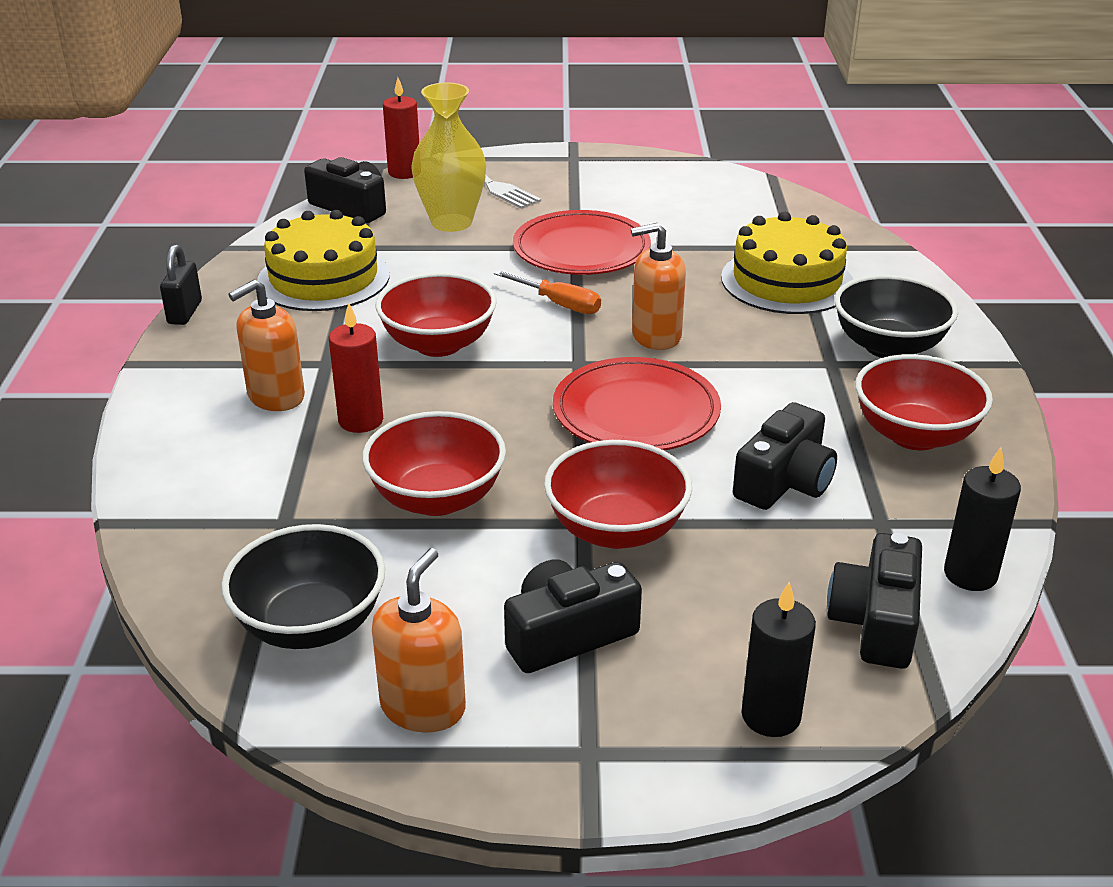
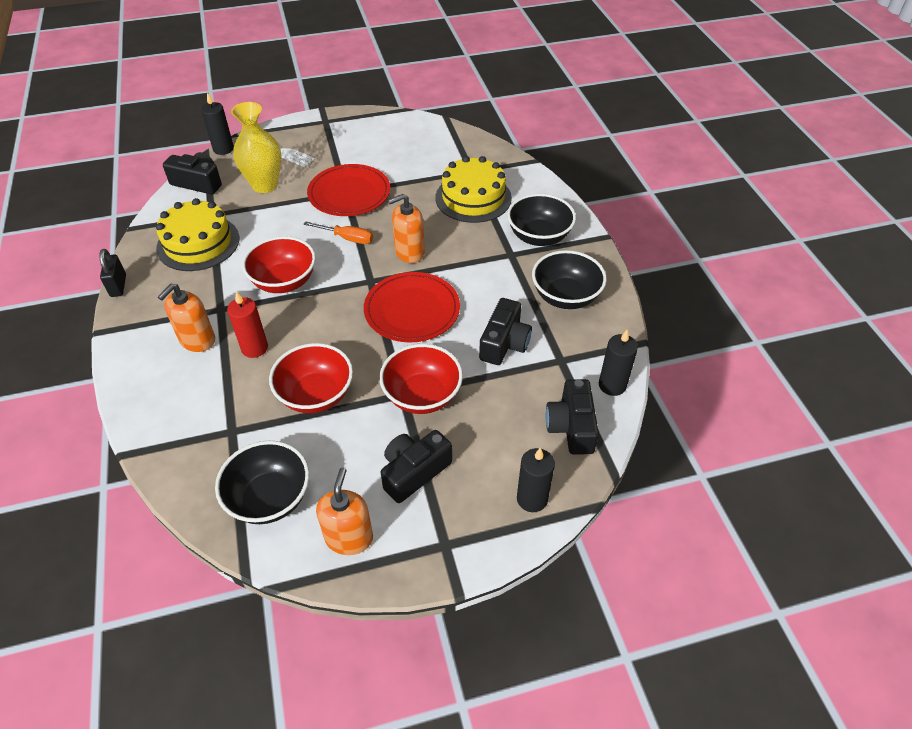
camera: 15 degrees left, 15 degrees up
(404, 172) = (223, 149): red candle -> black candle
(914, 435) = (565, 297): red bowl -> black bowl

